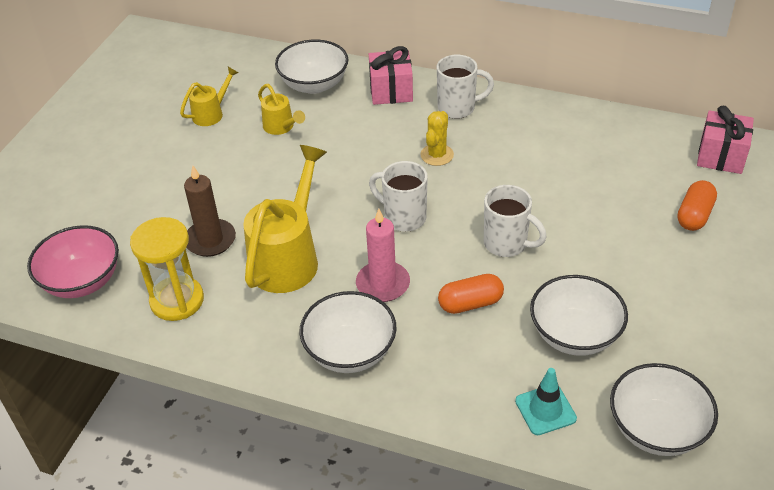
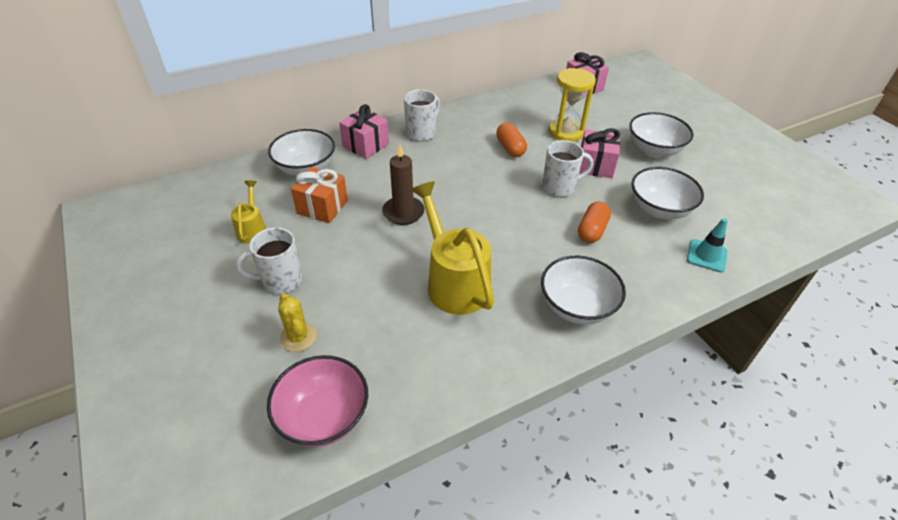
camera: 50 degrees left, 0 degrees up
(177, 300) = (422, 368): yellow hourglass -> yellow hourglass (566, 132)
(210, 240) = (383, 310): brown candle -> brown candle (403, 212)
(281, 127) = (322, 207): yellow watering can -> orange gift
(383, 284) = (533, 255): pink candle -> none
(403, 217) = (485, 210): white mug -> white mug (280, 281)
(437, 155) = (450, 165): yellow cactus -> yellow cactus (298, 337)
(581, 248) = (595, 166): none -> pink gift
(656, 429) = (756, 226): white bowl -> white bowl (654, 150)
(694, 215) = (615, 120): orange capsule -> orange capsule (510, 148)

